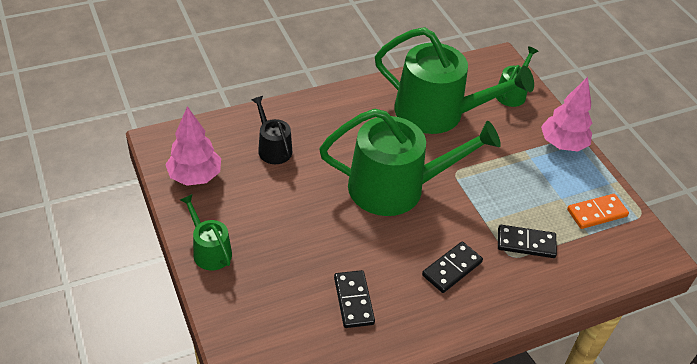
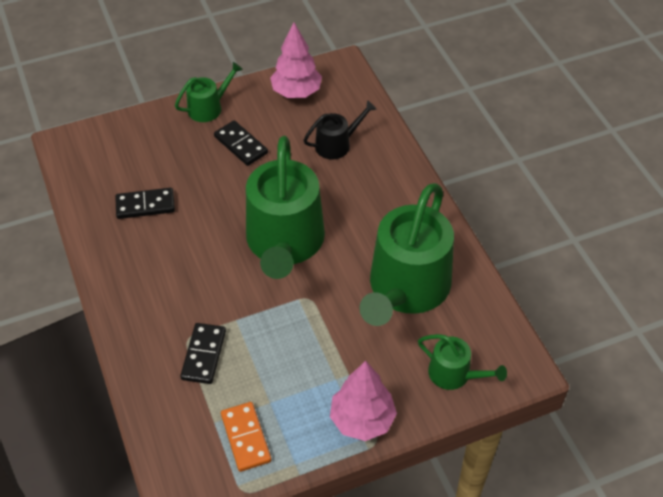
camera: 95 degrees right, 5 degrees up
(452, 268) = (175, 283): black domino -> black domino (241, 145)

